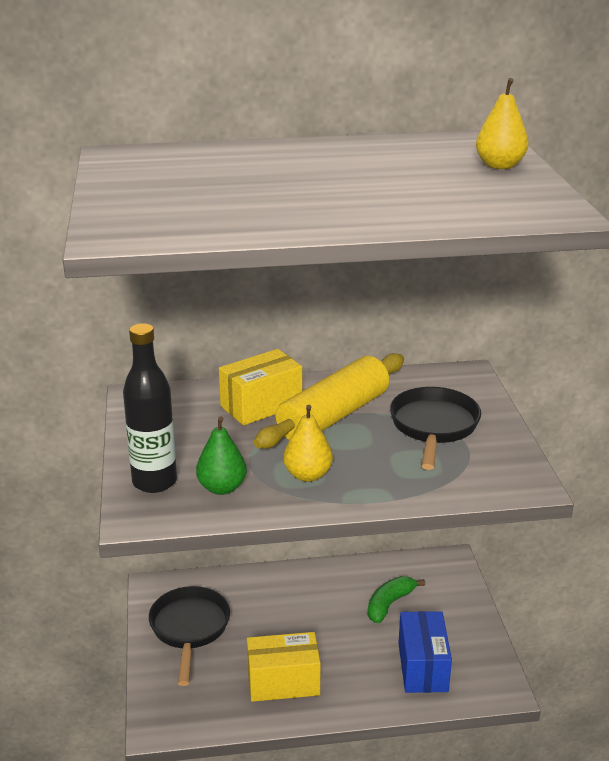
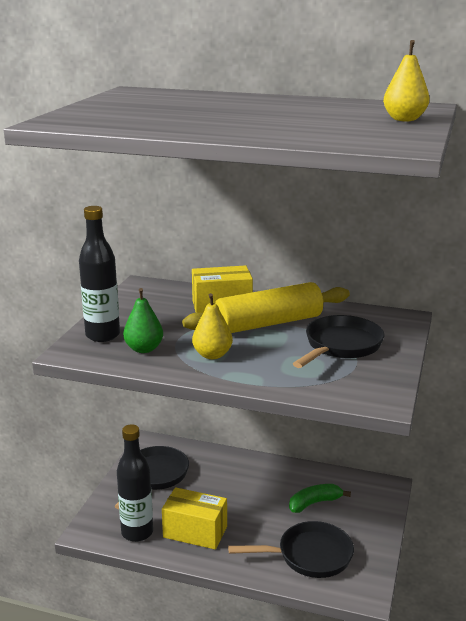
camera: 25 degrees right, 5 degrees down
(217, 706) = (137, 532): none -> black bottle
(422, 667) = (309, 555): blue box -> black pan

